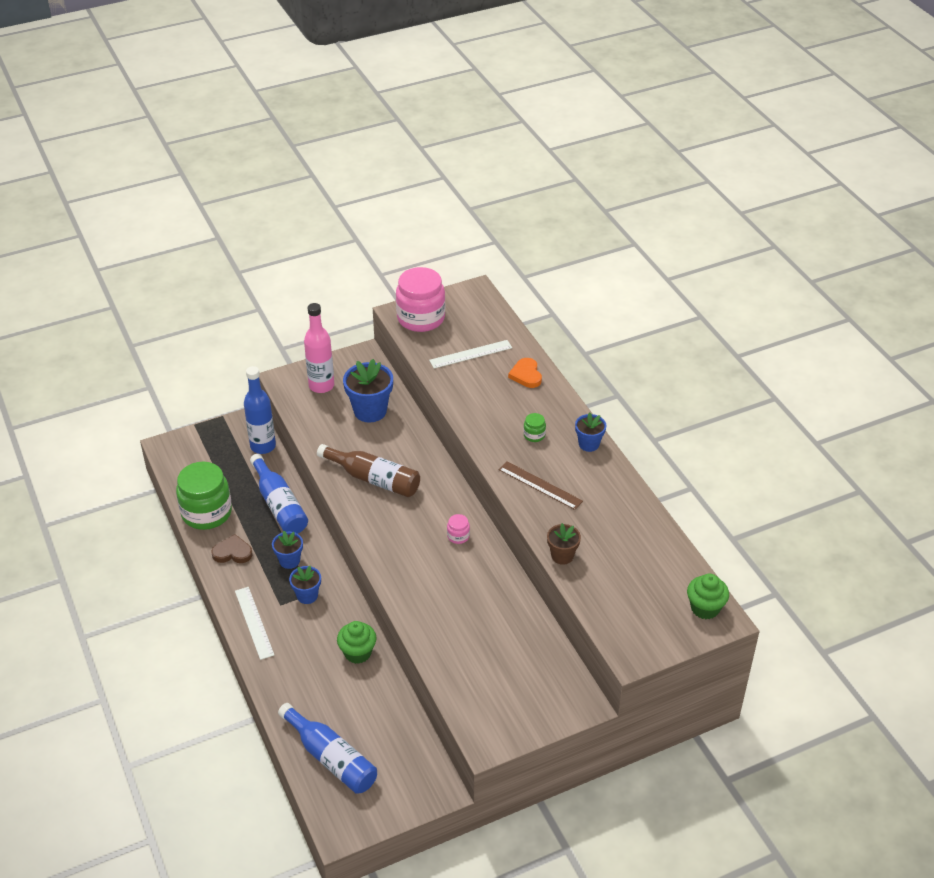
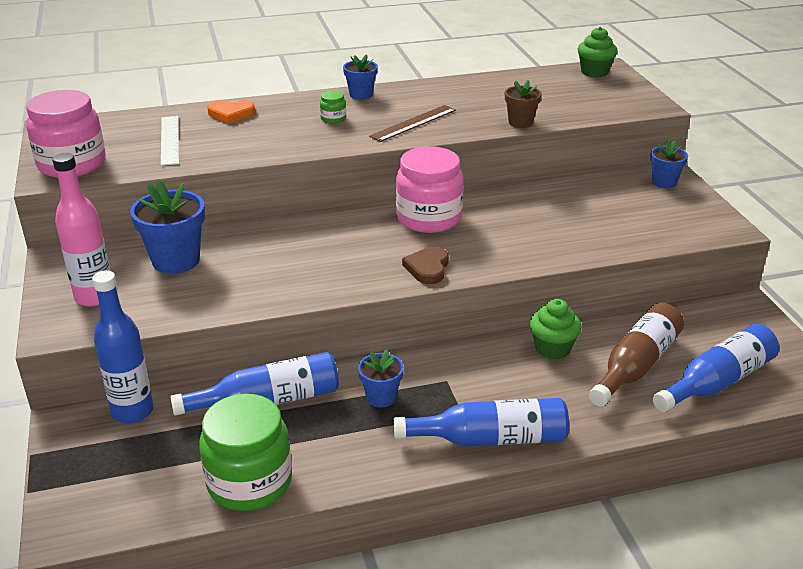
camera: 80 degrees left, 10 degrees down
(232, 552) = (346, 455): brown heart -> brown heart (427, 268)
(254, 622) = (490, 438): white ruler -> blue bottle
(307, 595) = (449, 385): blue flower pot -> blue flower pot (664, 182)
(373, 479) = (308, 267): brown bottle -> brown bottle (636, 365)
(458, 536) = (429, 218): pink jar -> pink jar, size x2.40

